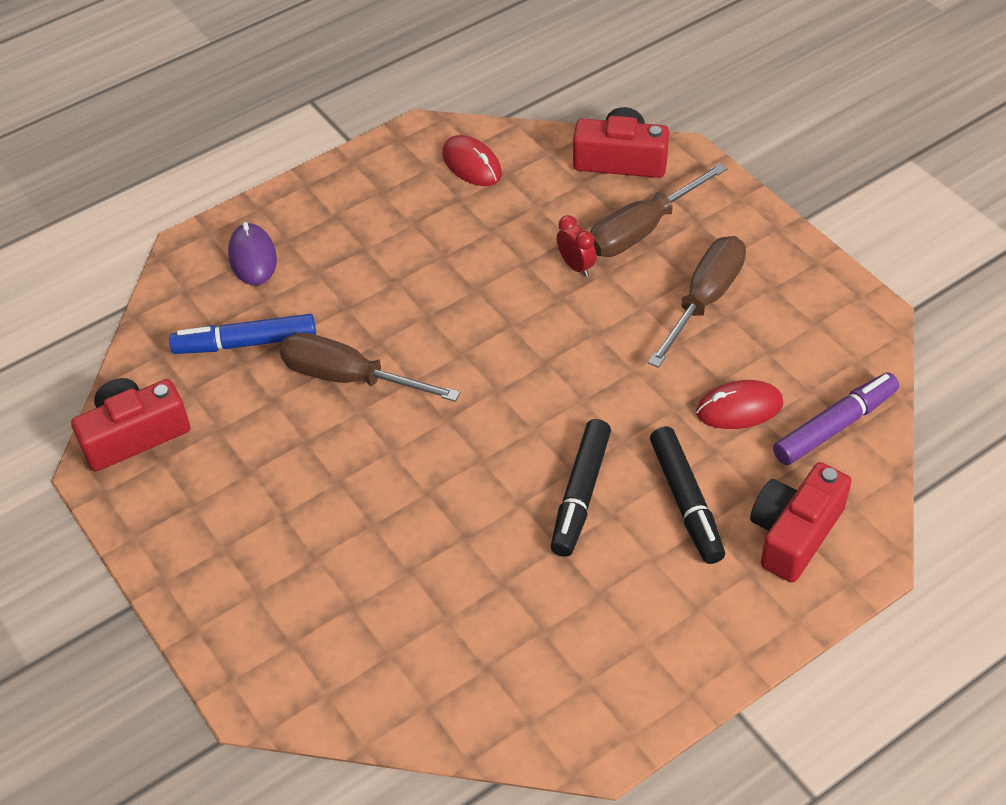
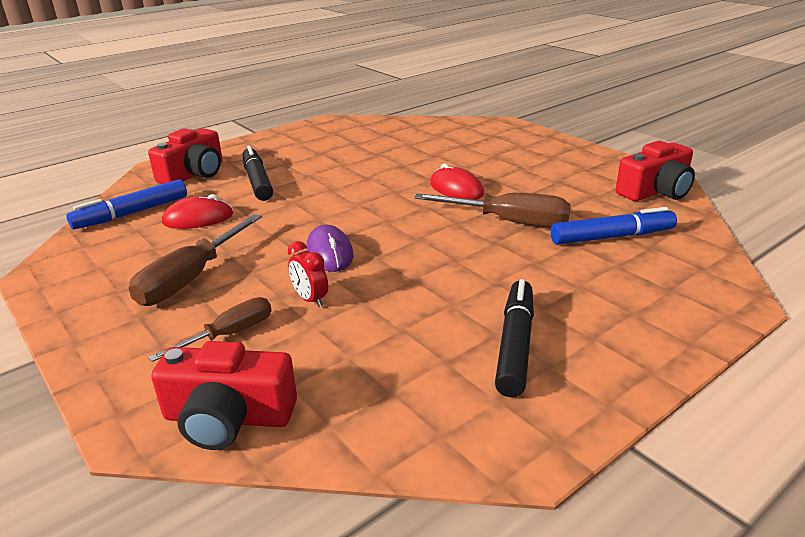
camera: 175 degrees right, 20 degrees down
(253, 257) = (657, 295): purple mouse -> purple mouse (329, 253)
(471, 164) = (438, 405): red mouse -> red mouse (456, 189)
(580, 494) = (327, 181): black marker -> black marker (515, 345)
(642, 230) = (229, 334): brown screwdriver -> brown screwdriver, size x0.63
(835, 426) = (132, 213): purple marker -> blue marker

